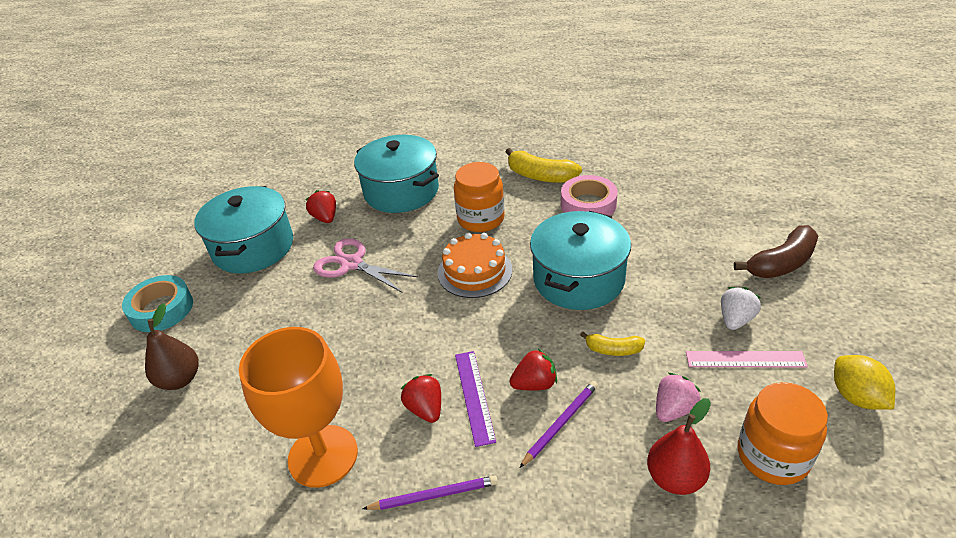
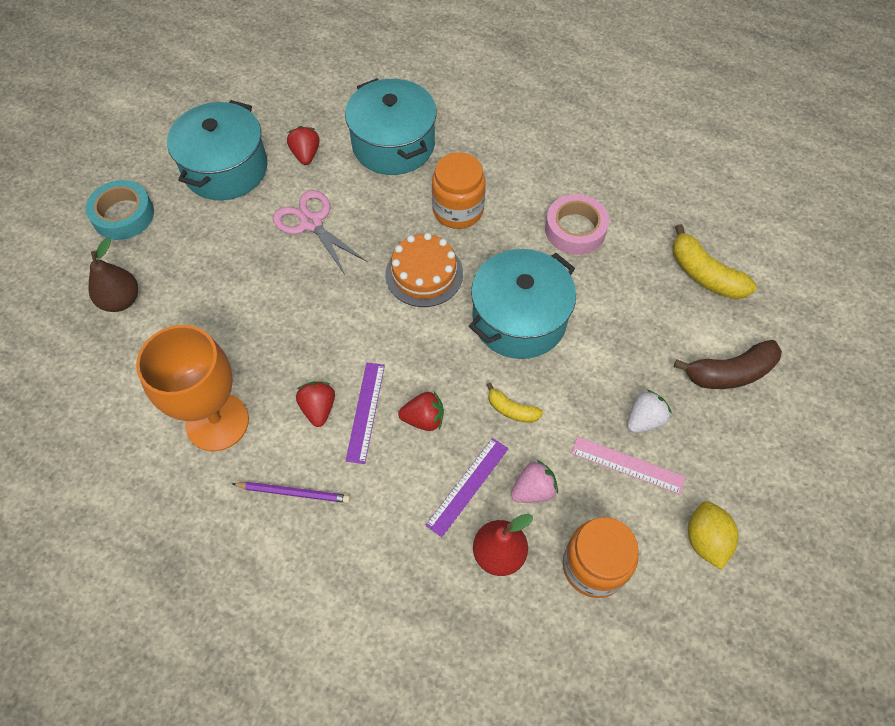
camera: 15 degrees right, 20 degrees up
(540, 176) = (544, 174): yellow banana -> yellow banana (704, 275)
(560, 423) = (428, 466): purple pencil -> none
(609, 427) = (467, 486): none -> purple ruler

